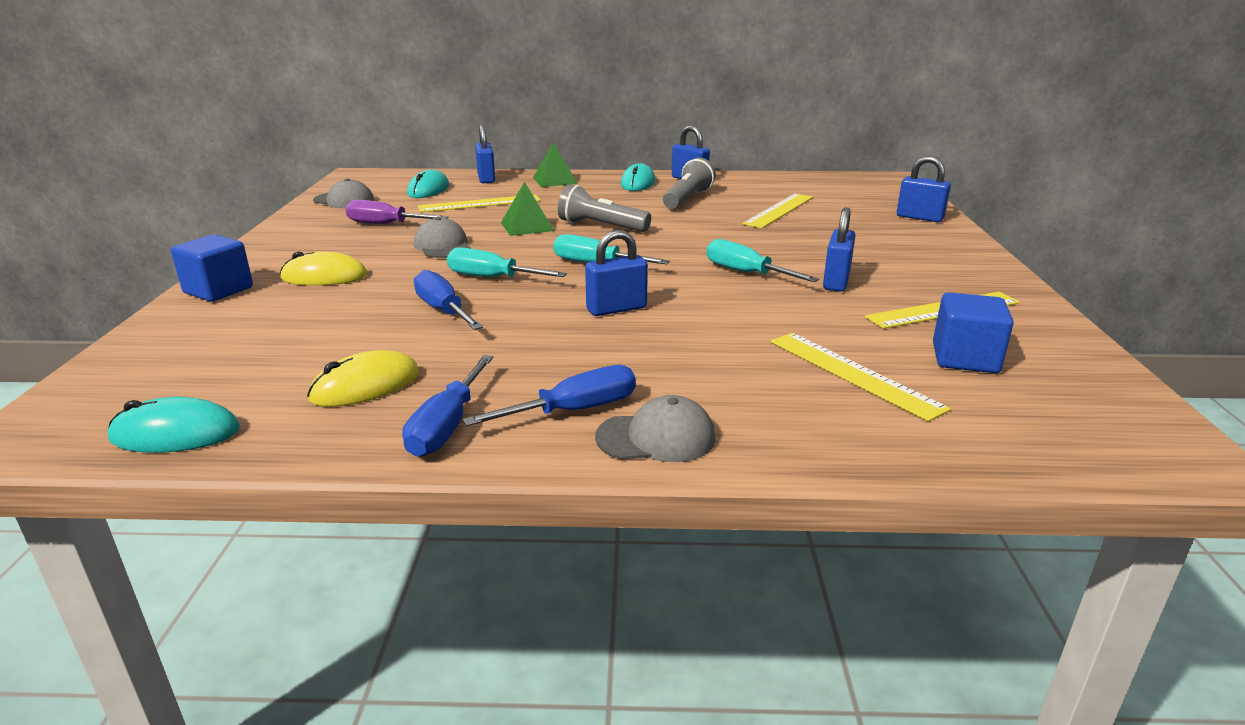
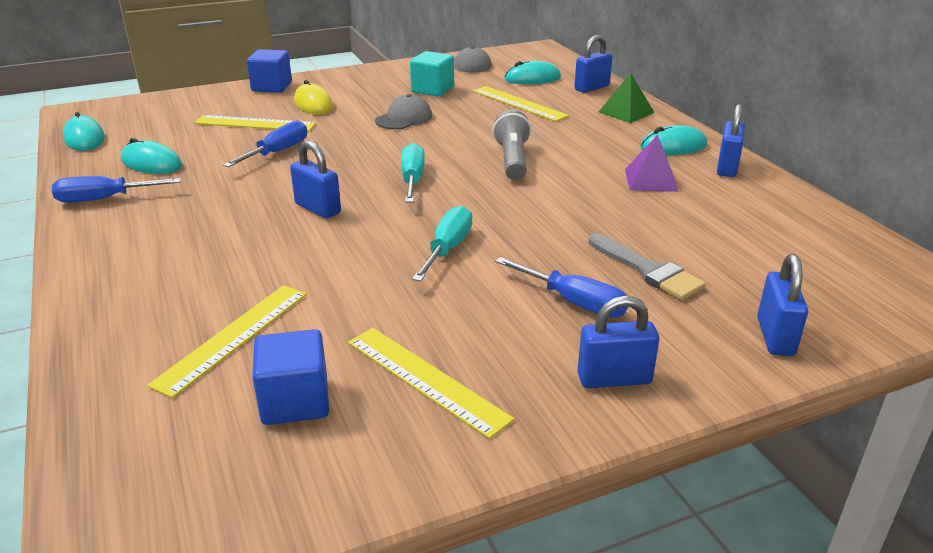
camera: 65 degrees right, 5 degrees up
(365, 386) = (151, 163): yellow mouse -> turquoise mouse
(386, 224) = (432, 90): purple screwdriver -> turquoise cube
(492, 278) = (350, 151): turquoise screwdriver -> none
(527, 226) = (480, 133): green pyramid -> none
(573, 411) = (133, 232): blue screwdriver -> blue screwdriver (573, 302)
(656, 437) = (100, 268): grey cap -> none
(687, 199) = (650, 180): grey flashlight -> purple pyramid
(779, 210) = (677, 235): yellow ruler -> yellow ruler (255, 123)
(823, 226) = (648, 270): none -> grey brush
(836, 282) = (462, 301): blue padlock -> blue padlock (614, 379)

